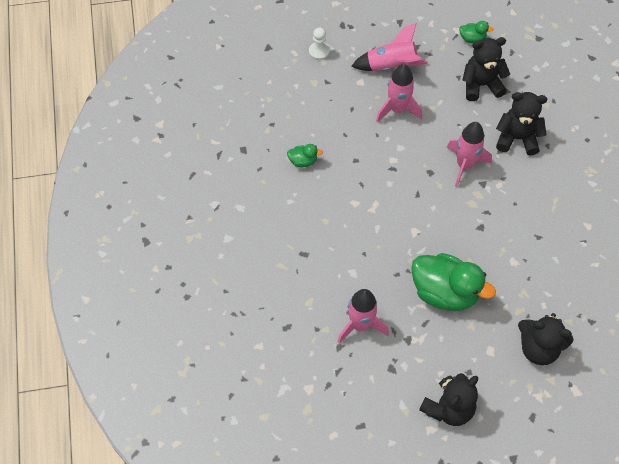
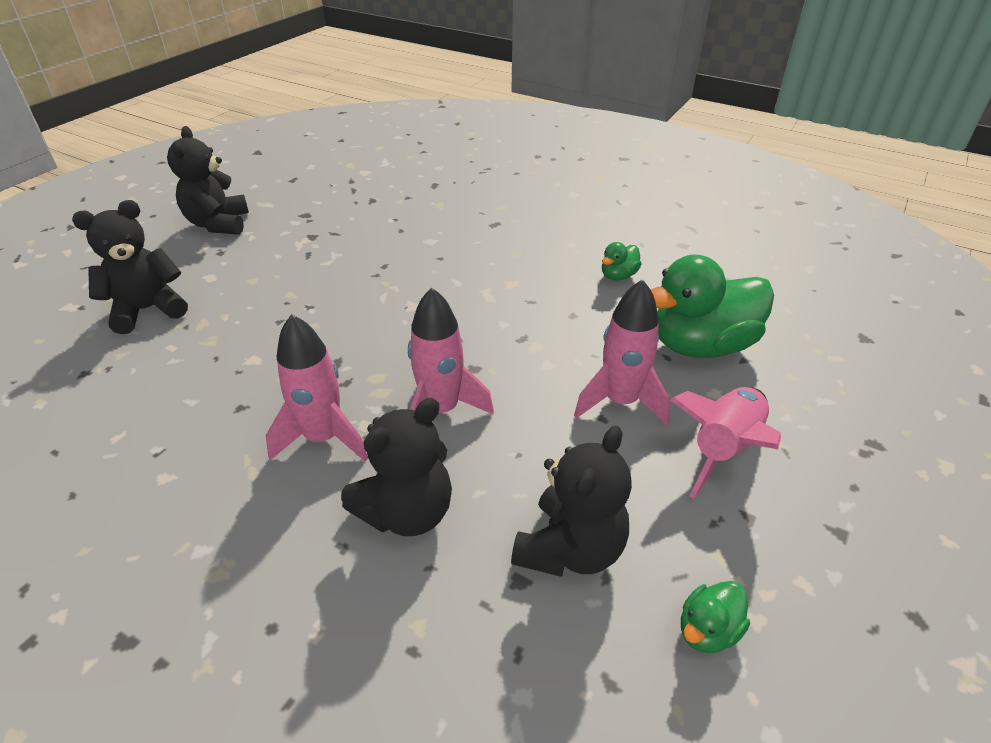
camera: 130 degrees right, 20 degrees down
(319, 51) = (820, 383): white pawn -> none
(360, 325) = (371, 219): pink rocket -> pink rocket (323, 438)
(444, 292) = (313, 284): green duck -> green duck (701, 345)

